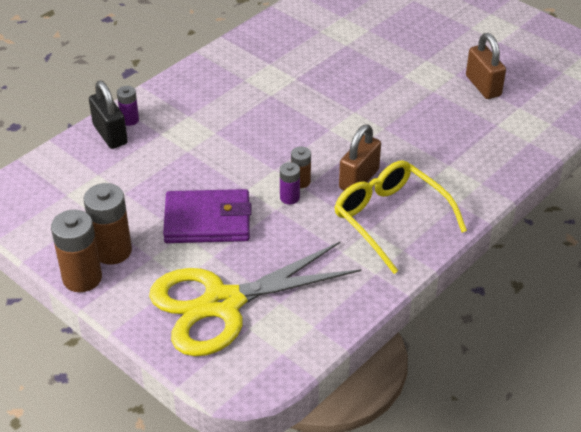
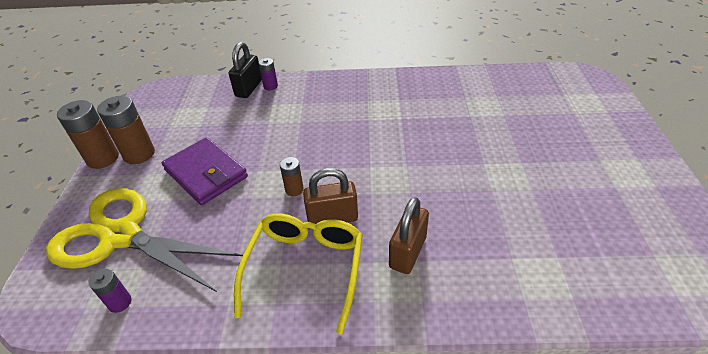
camera: 50 degrees right, 0 degrees up
(289, 197) = (270, 195): purple battery -> purple battery (120, 302)
(483, 86) = (545, 214): brown padlock -> brown padlock (407, 252)

